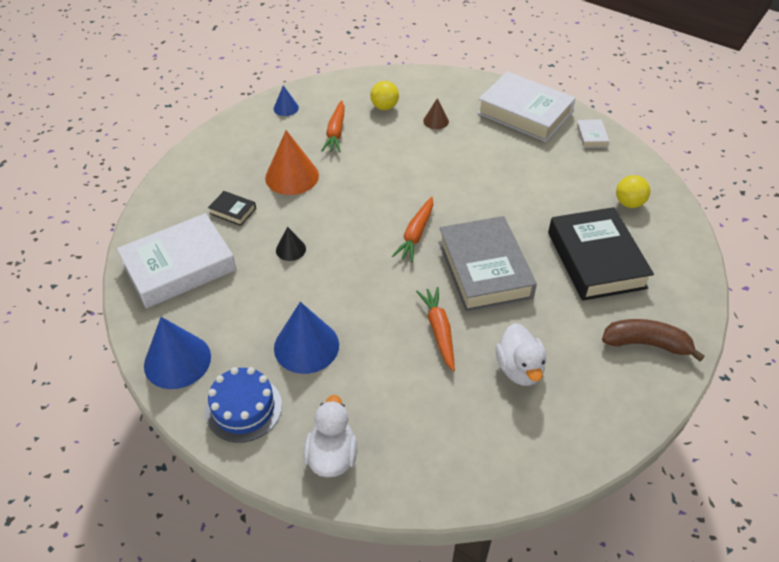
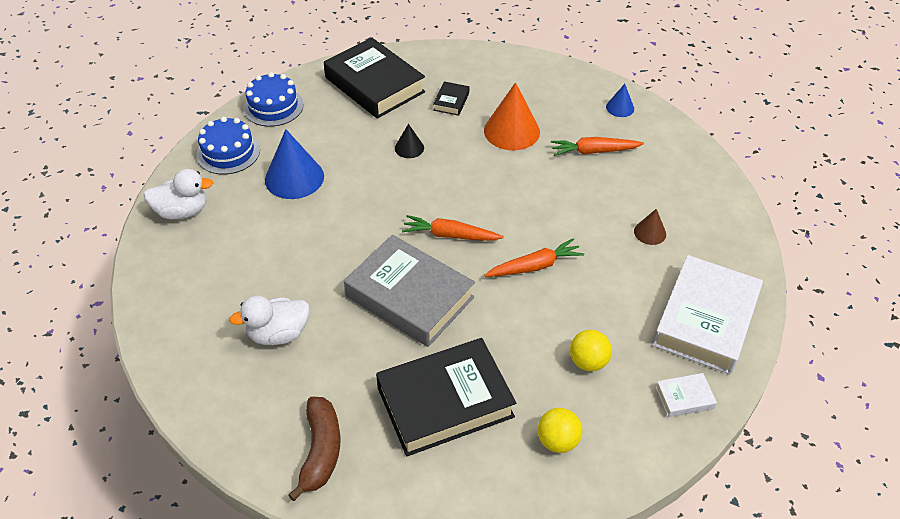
camera: 80 degrees right, 0 degrees up
(177, 361) = (273, 106): blue cone -> blue cake
(179, 267) = (374, 85): white book -> black book
(384, 107) = (656, 184): yellow ball -> yellow ball (588, 362)
(439, 331) = (321, 267): orange carrot -> orange carrot (534, 266)
(484, 269) = (409, 296): grey book -> grey book turned 60 degrees clockwise

